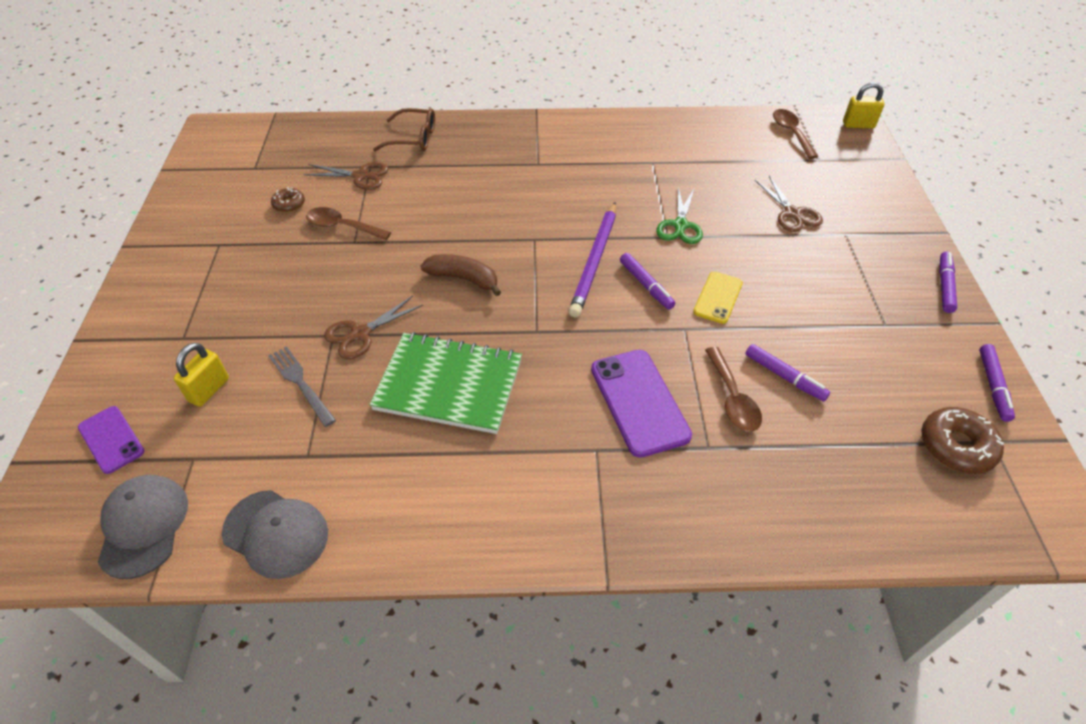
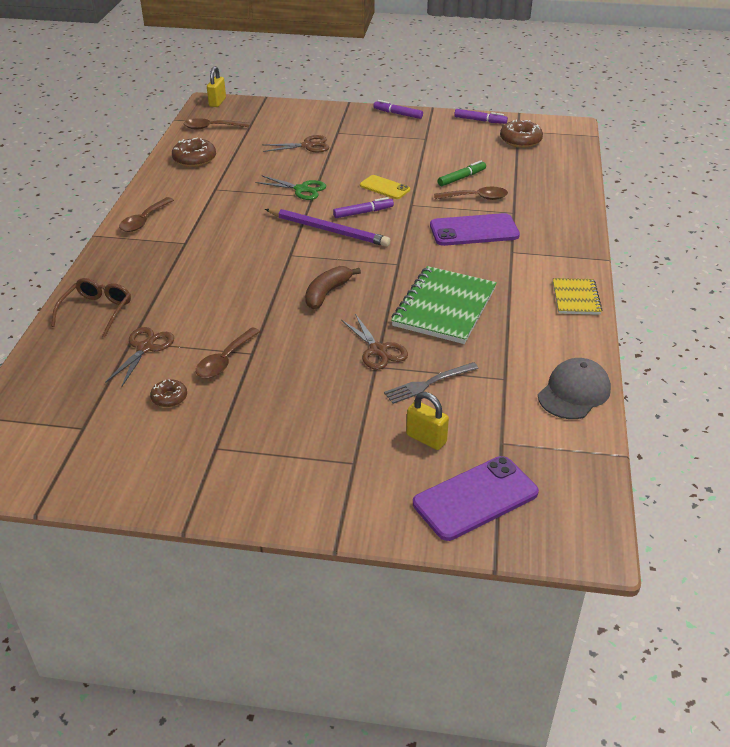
camera: 80 degrees left, 10 degrees down
(111, 439) = (475, 498): purple phone -> purple phone, size x1.64
(143, 526) = (567, 465): grey cap -> none
(490, 535) = (576, 298): none -> yellow notebook
(571, 130) = (144, 220): none -> brown spoon
(710, 136) = (194, 159): none -> brown donut
(784, 377) = (461, 178): purple marker -> green marker

